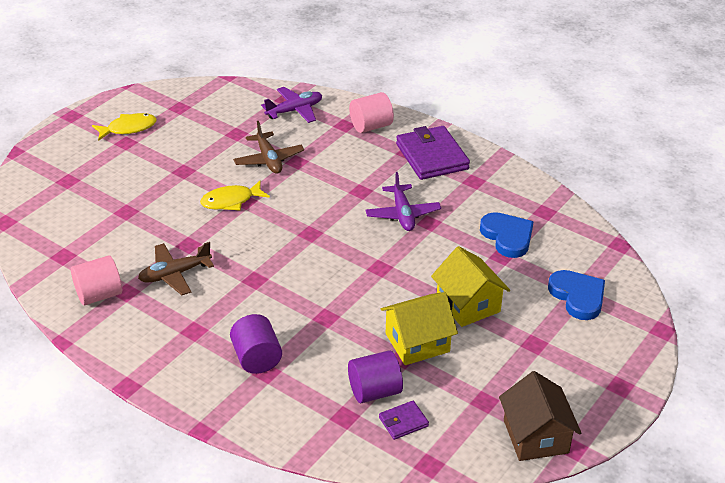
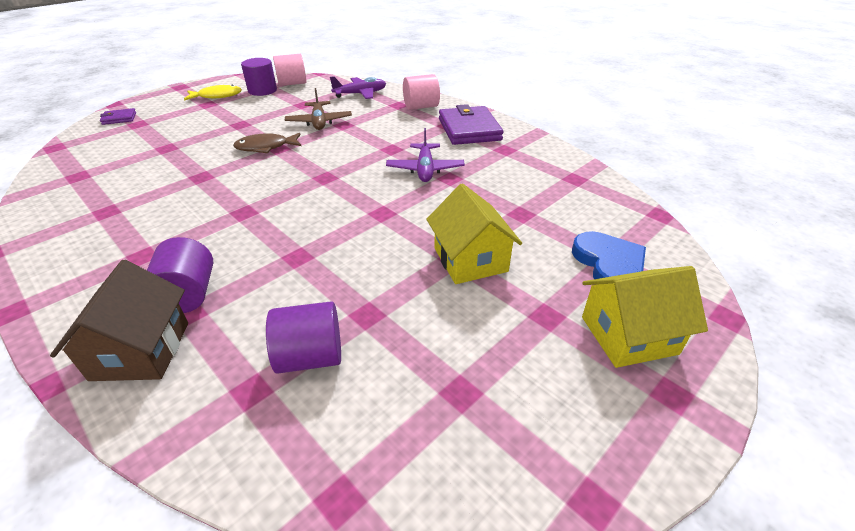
camera: 10 degrees right, 0 degrees up
(99, 295) = (77, 211): pink cylinder -> pink cylinder (292, 83)
(175, 274) = (167, 200): brown plane -> none
(176, 114) = (262, 90): none -> purple cylinder
(231, 201) = (266, 147): yellow fish -> brown fish
(403, 422) = (330, 411): purple wallet -> purple wallet (119, 118)
(417, 342) = (393, 297): yellow house -> yellow house (628, 335)
(507, 237) = (531, 197): blue heart -> none
(535, 436) = (531, 468): brown house -> brown house (141, 350)

